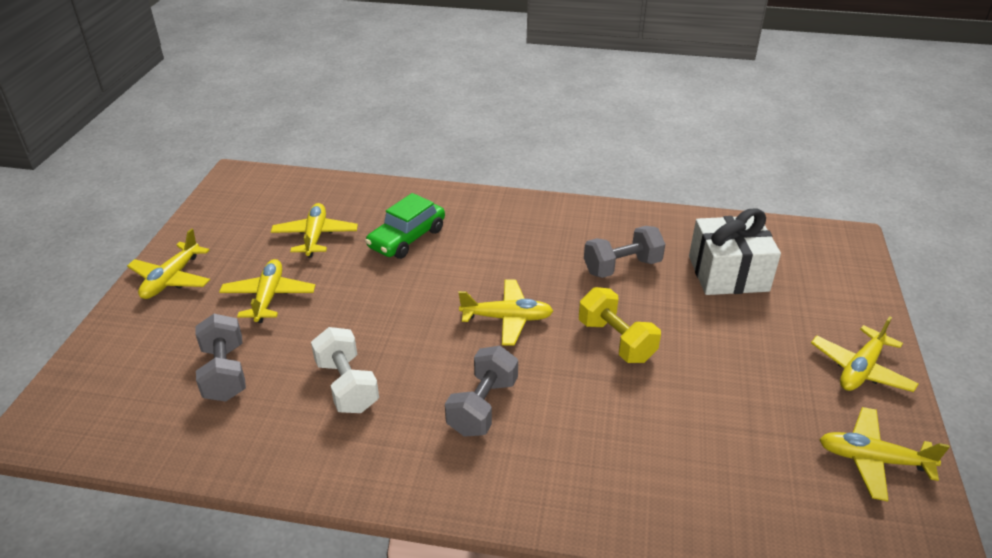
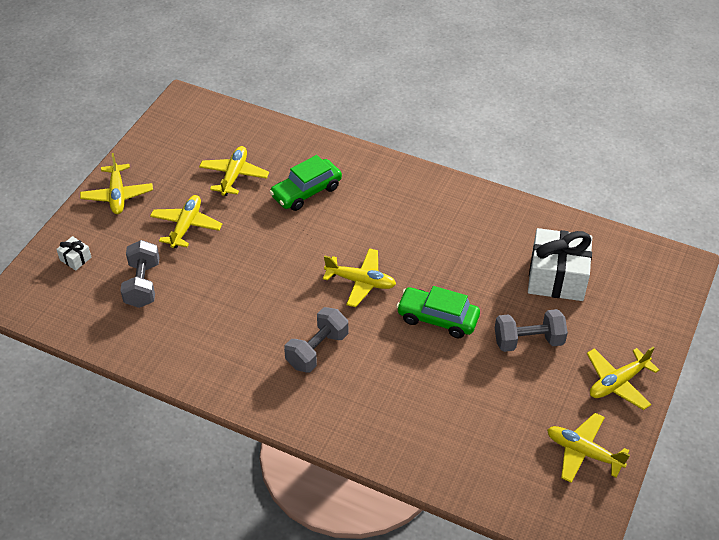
camera: 15 degrees right, 10 degrees up
(125, 359) = (75, 259): none -> white gift
(172, 279) = (117, 195): yellow plane -> yellow plane turned 45 degrees counterclockwise
(347, 386) = (225, 313): white dumbbell -> none
(616, 341) = (437, 318): yellow dumbbell -> green car
(622, 267) = (471, 253): grey dumbbell -> grey dumbbell (528, 341)

